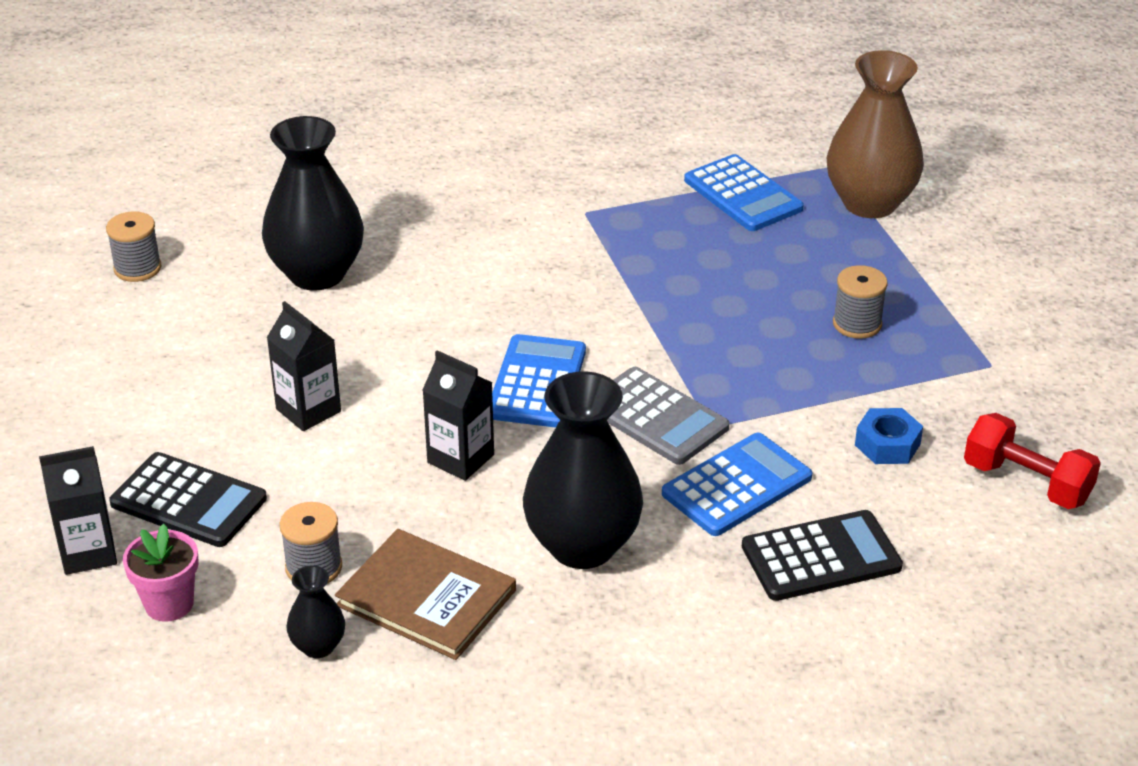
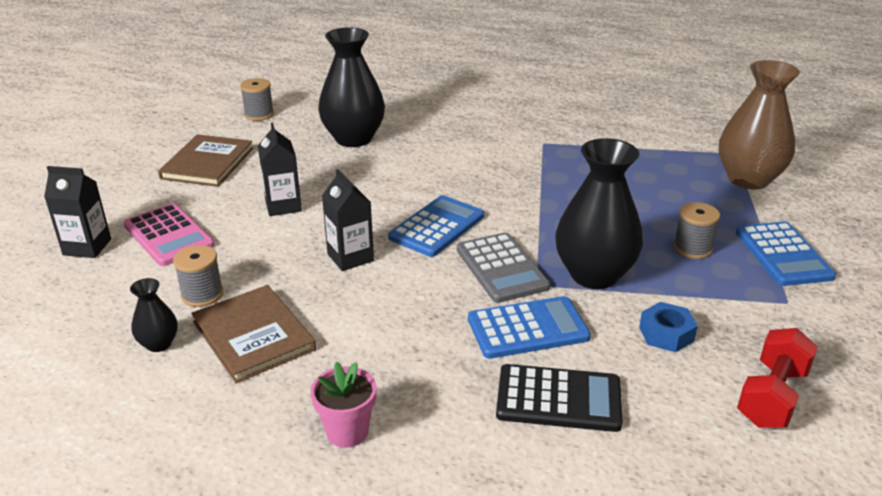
camera: 25 degrees right, 5 degrees down
(136, 374) = (207, 163): none -> brown book
(169, 604) = (100, 289): pink flower pot -> pink flower pot (347, 431)
(188, 501) = (168, 235): black calculator -> pink calculator
(582, 546) = (385, 335): black vase -> black vase (594, 275)
(742, 195) = (657, 156): blue calculator -> blue calculator (783, 254)
(1026, 483) = (772, 396): red dumbbell -> red dumbbell turned 60 degrees clockwise

